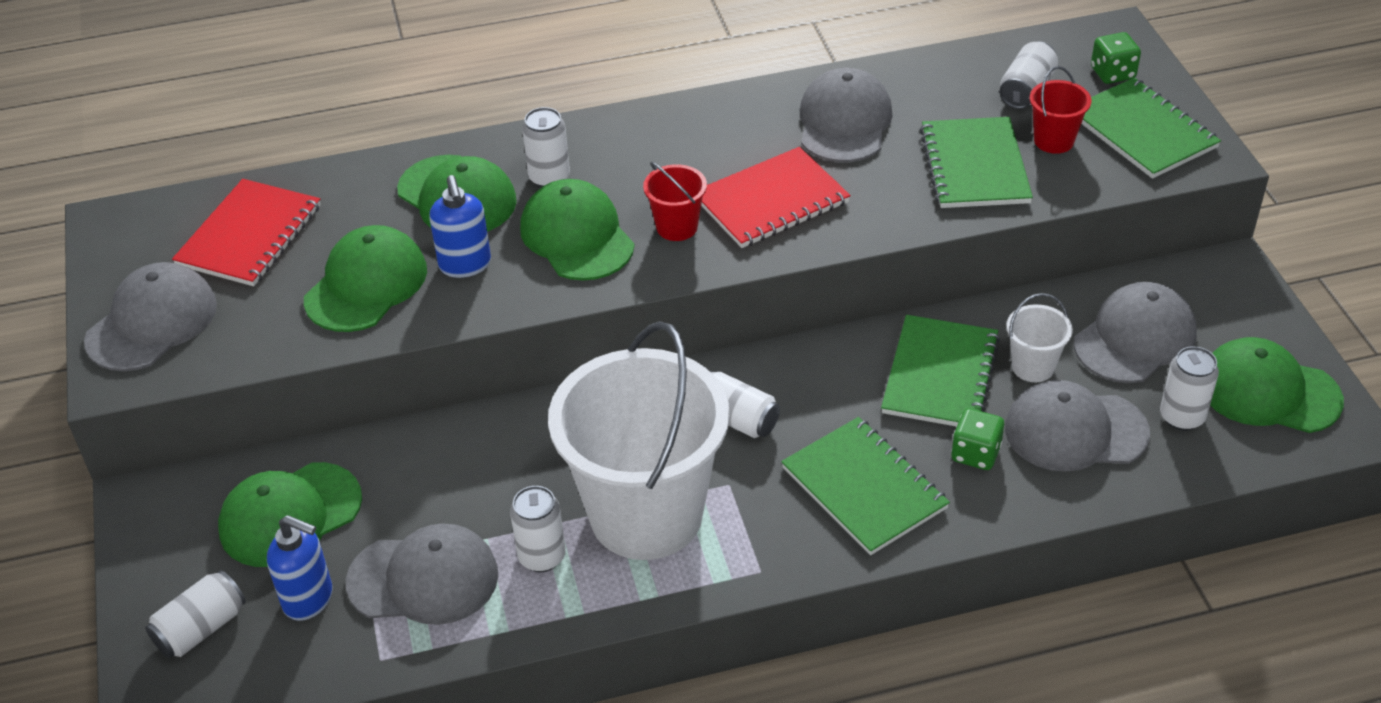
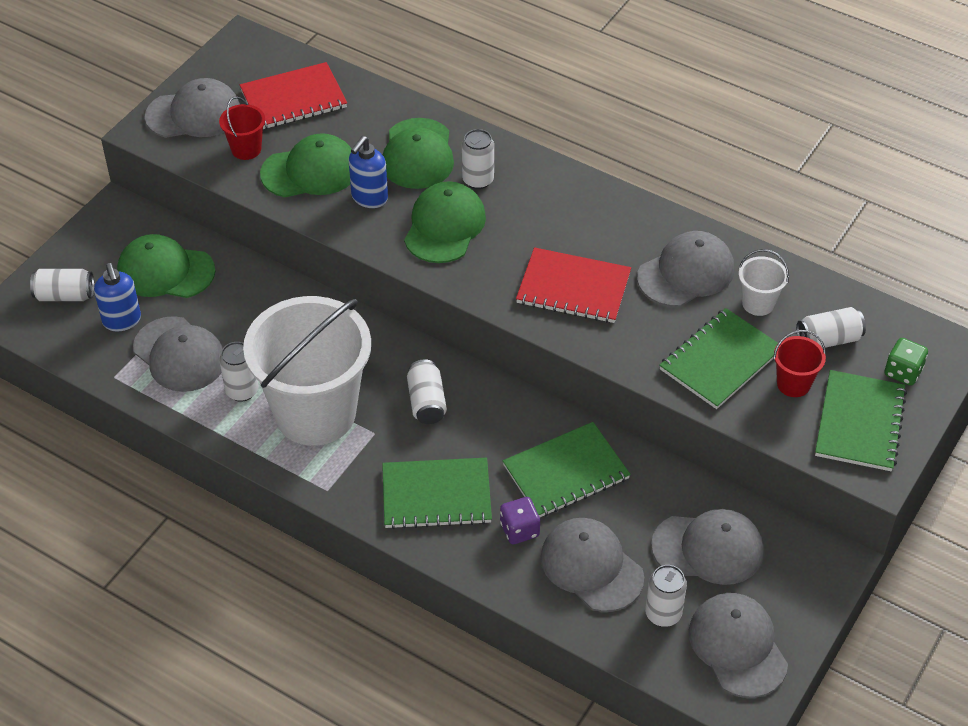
camera: 45 degrees right, 5 degrees up
(677, 227) = (502, 262): red bucket -> red bucket (246, 149)
(864, 488) = (436, 495): green notebook -> green notebook turned 75 degrees clockwise
(975, 453) = (519, 530): green dice -> purple dice
(1033, 367) = (623, 512): white bucket -> white bucket (758, 303)
(1268, 391) = (737, 646): green cap -> grey cap

